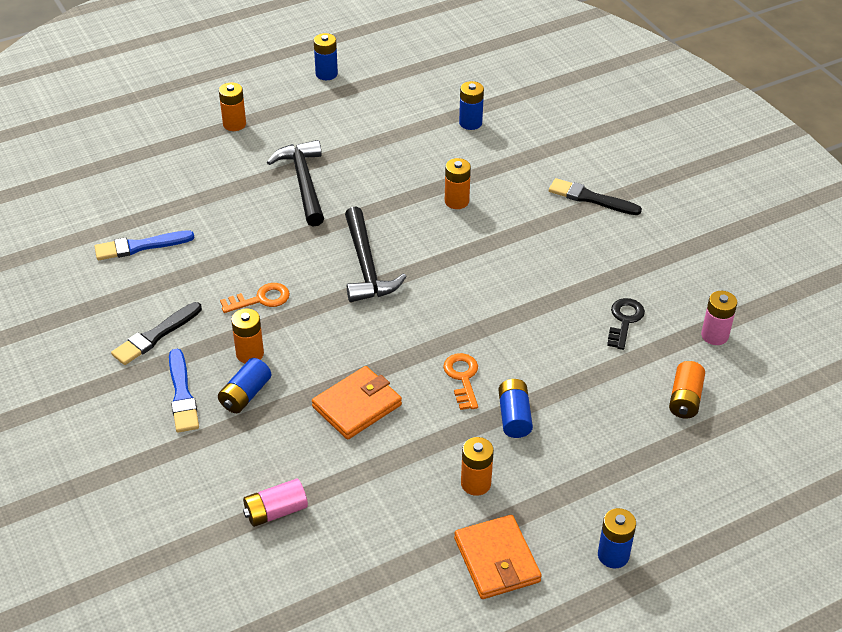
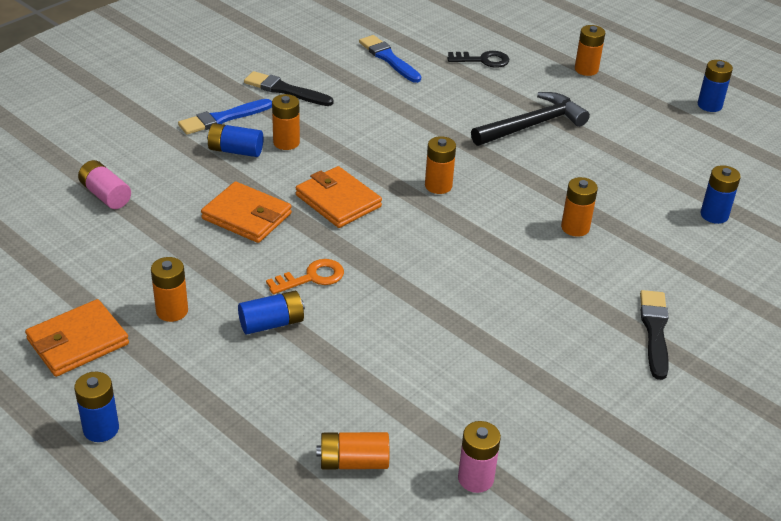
camera: 70 degrees right, 5 degrees down
(261, 299) = (358, 134): orange key -> none
(360, 337) = (338, 201): none -> orange wallet
(366, 266) = (438, 186): black hammer -> orange battery
(624, 320) = (459, 390): black key -> black key (483, 60)

